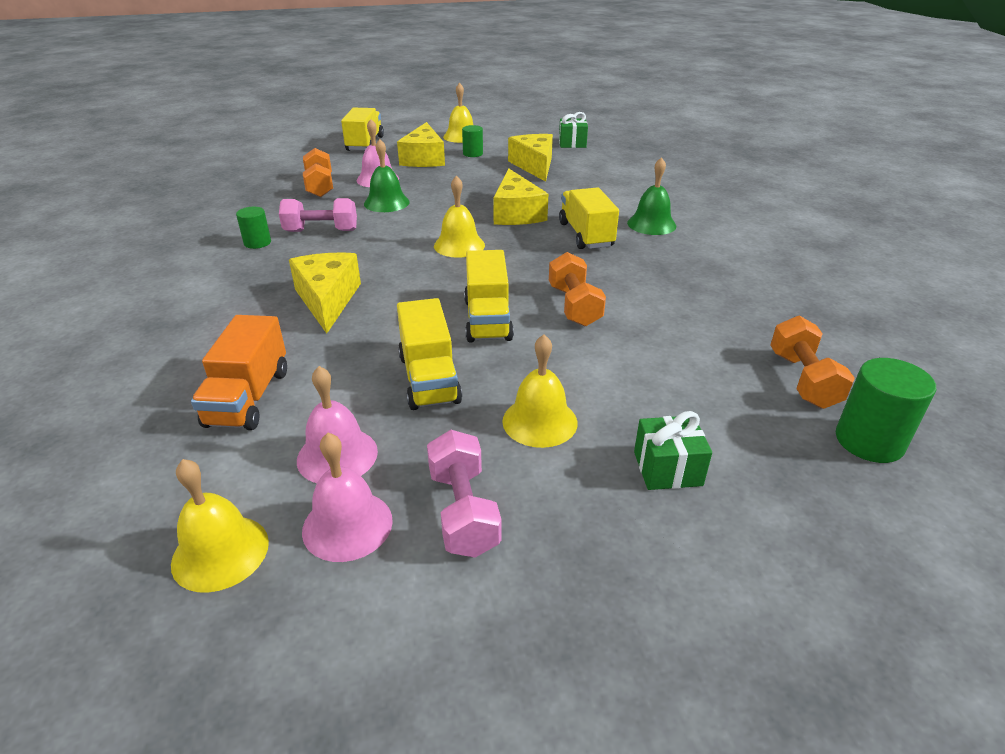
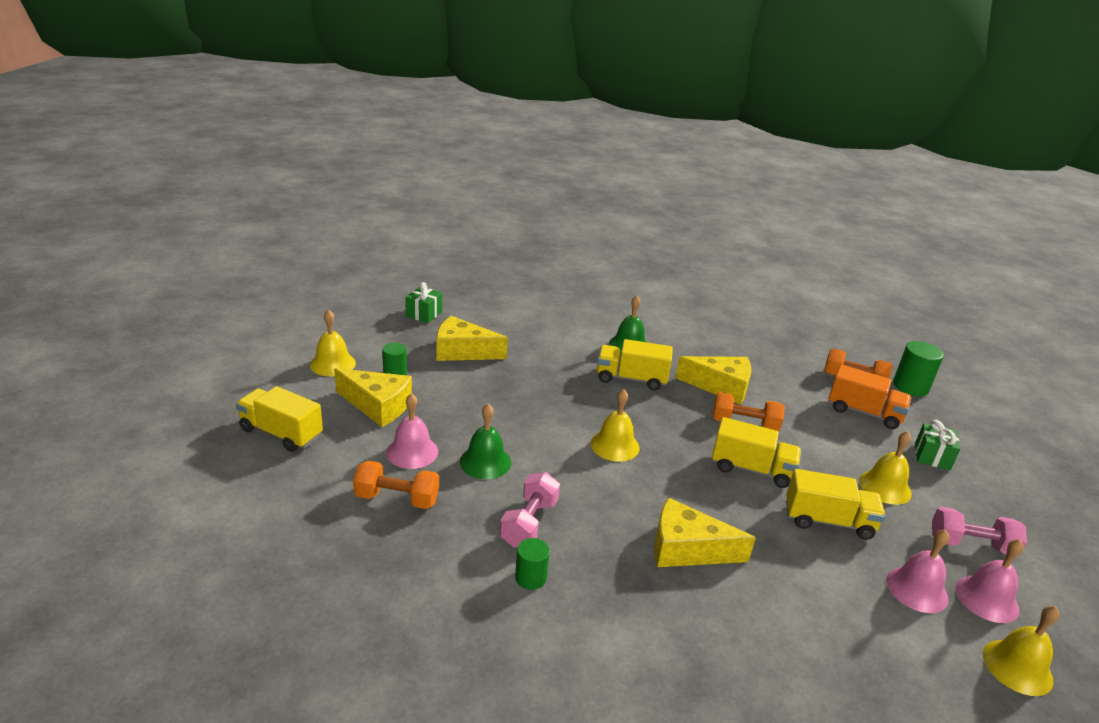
camera: 70 degrees left, 5 degrees down
(248, 397) = (839, 628): orange truck -> orange truck (864, 412)
(516, 213) = (566, 396): yellow cheese -> yellow cheese (720, 387)

